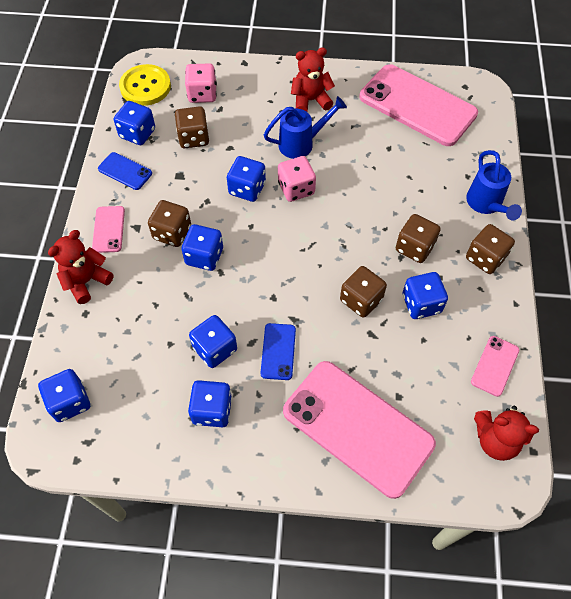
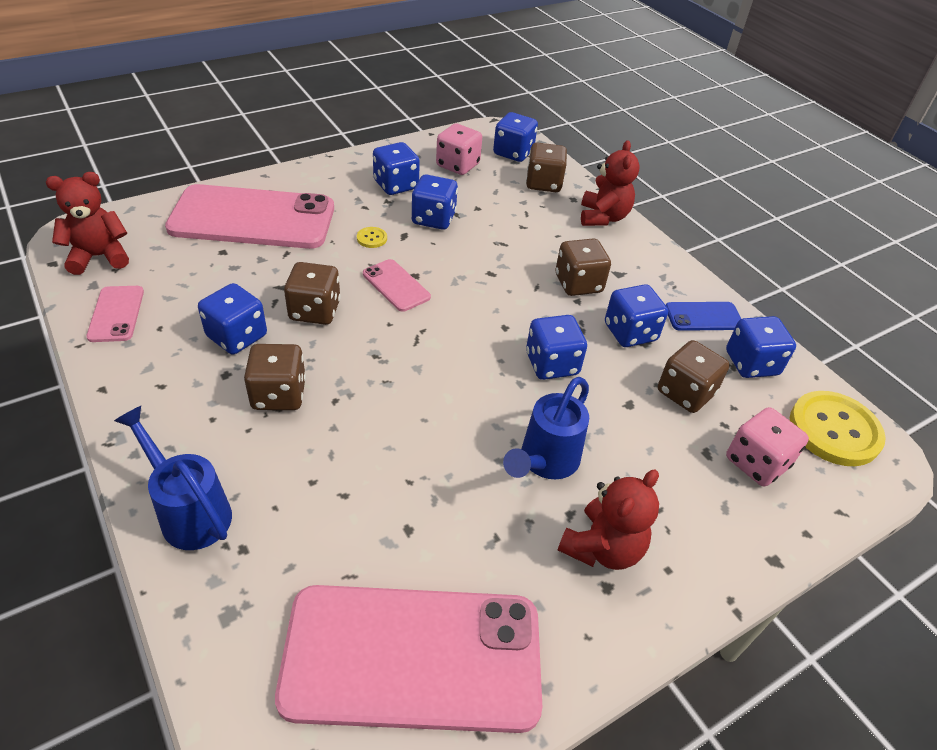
camera: 140 degrees right, 15 degrees down
(109, 229) = (641, 260): pink phone -> pink phone (396, 285)
(204, 256) = (522, 278): blue dice -> blue dice (630, 332)
(278, 351) = (372, 238): blue phone -> yellow button
(296, 189) = (492, 394): pink dice -> pink dice (457, 165)
(485, 258) = (166, 427): brown dice -> brown dice (543, 183)

